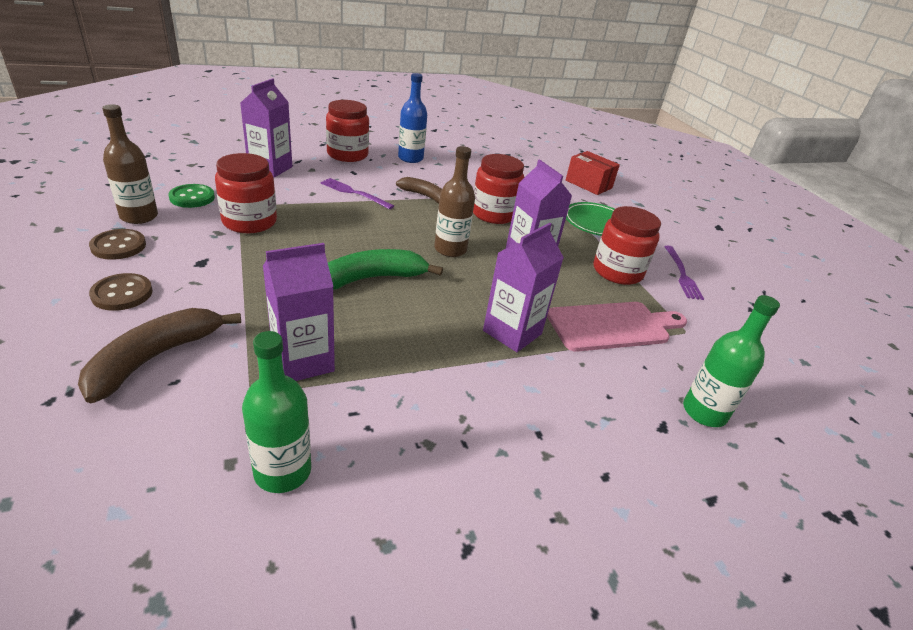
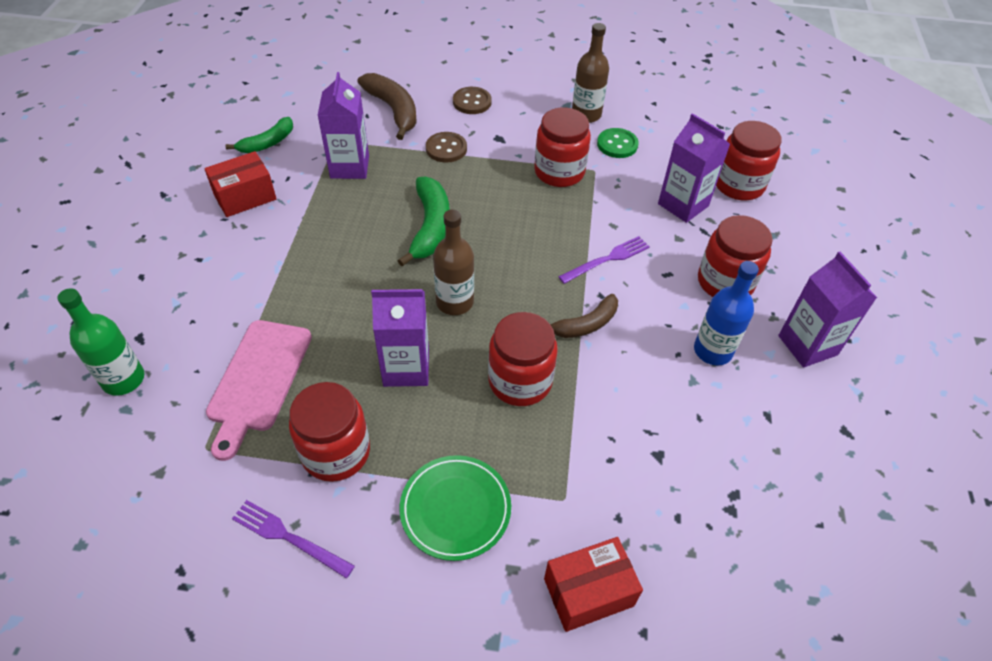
camera: 120 degrees right, 15 degrees up
(118, 246) = (539, 103): brown button -> brown button (446, 149)
(233, 149) = (738, 185): none -> red jar
(282, 471) = (267, 143): green bottle -> green banana
(413, 441) = (245, 197): none -> red box
(512, 332) = (303, 293): purple carton -> purple carton (807, 345)

